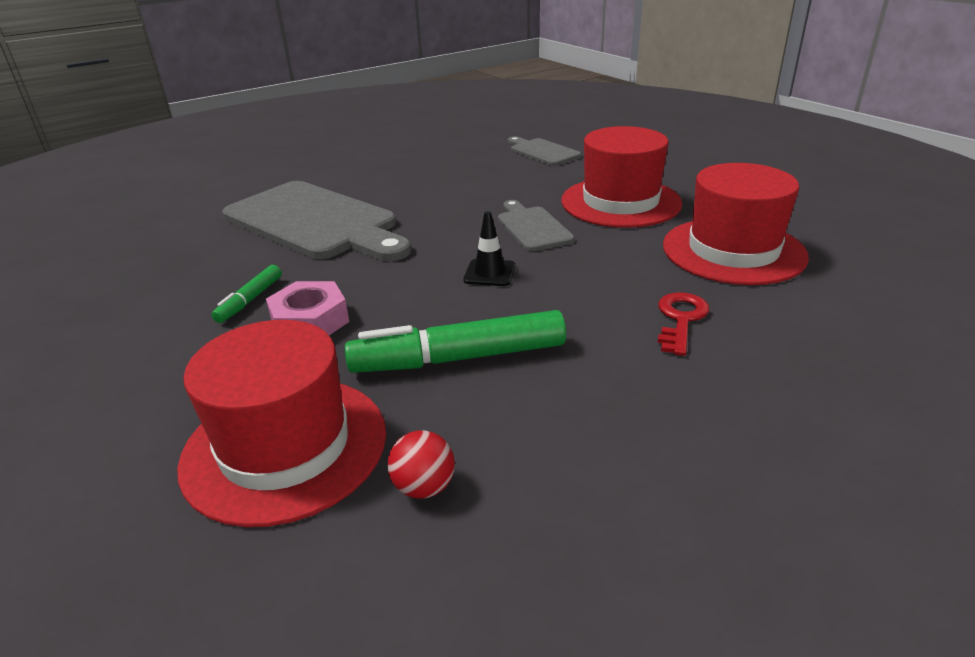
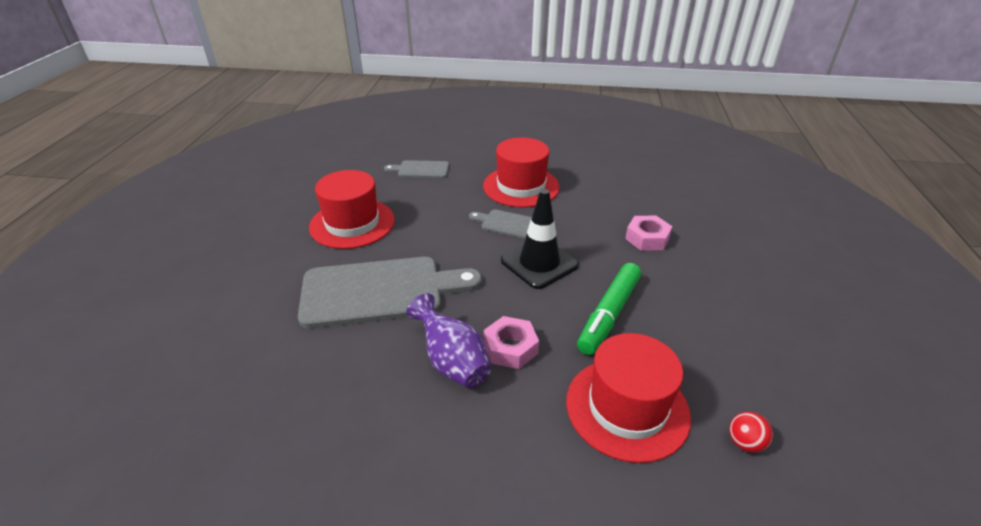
camera: 50 degrees left, 5 degrees up
(250, 300) = (452, 362): green marker -> purple vase
(424, 487) = (698, 374): red ball -> red ball (745, 443)
(489, 273) = (539, 263): black traffic cone -> black traffic cone, size x1.98
(680, 319) = (647, 238): red key -> pink nut
(733, 251) = (609, 191): red hat -> red hat (352, 223)

